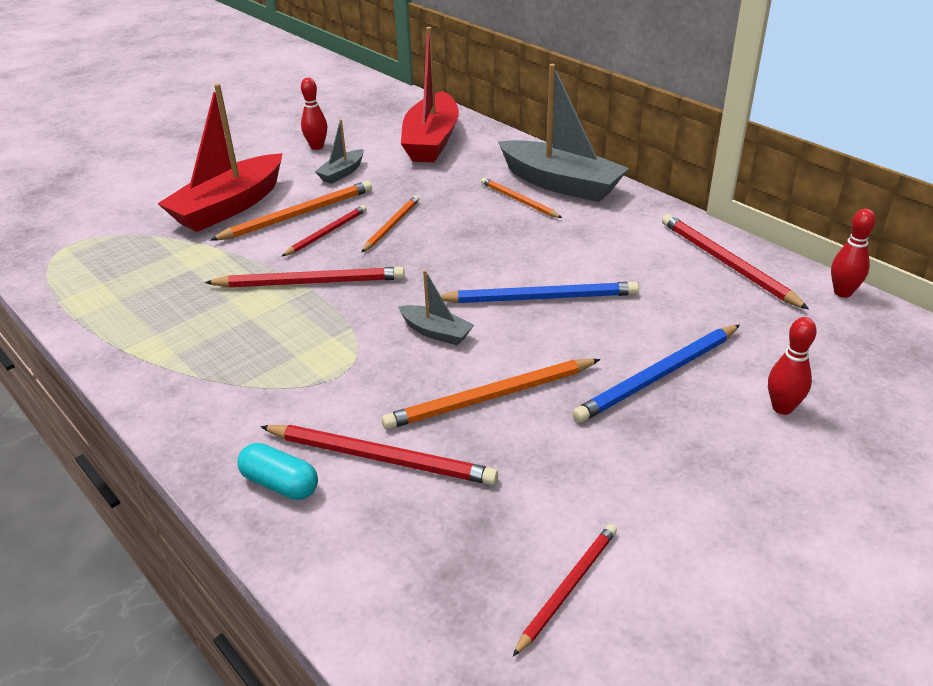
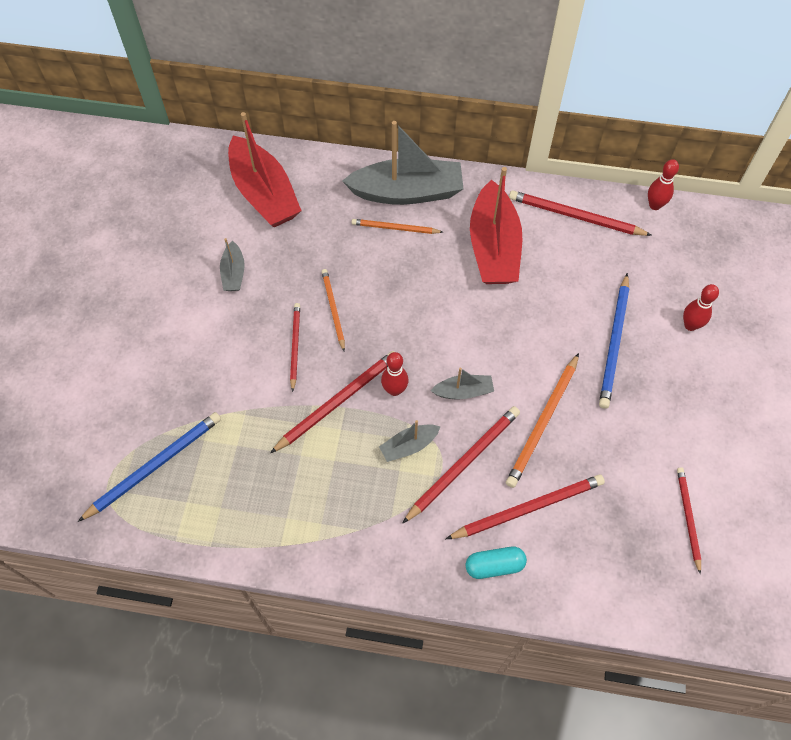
camera: 40 degrees left, 25 degrees up
(229, 206) = (187, 364): red boat -> red boat (493, 247)
(298, 215) = (252, 340): orange pencil -> none
(317, 147) = (177, 253): red bowling pin -> red bowling pin (394, 390)
(329, 343) = (409, 446): none -> grey boat
(363, 384) = (463, 463): none -> red pencil
(540, 298) = (496, 319): blue pencil -> blue pencil (155, 466)

